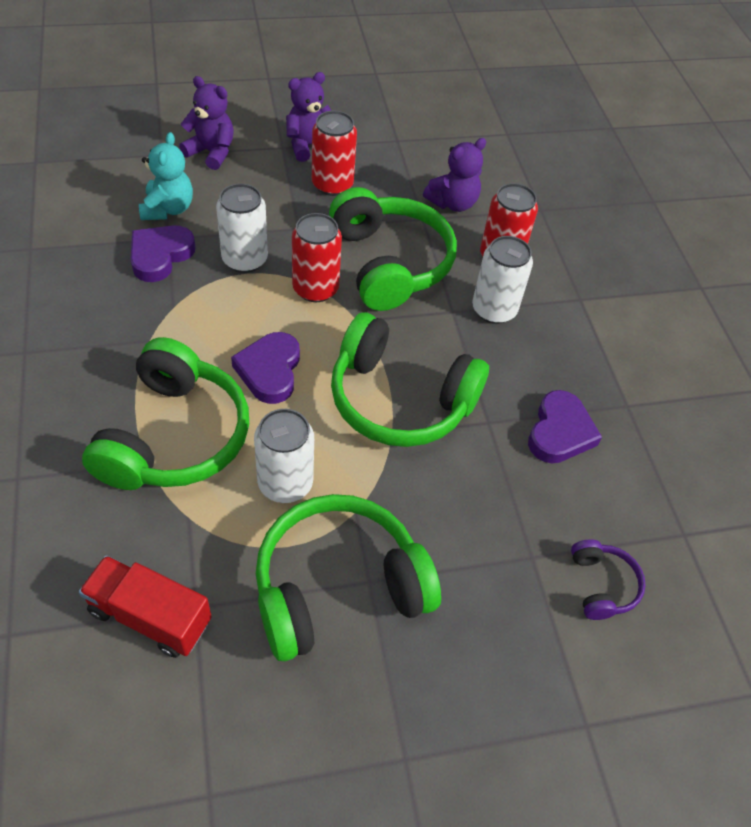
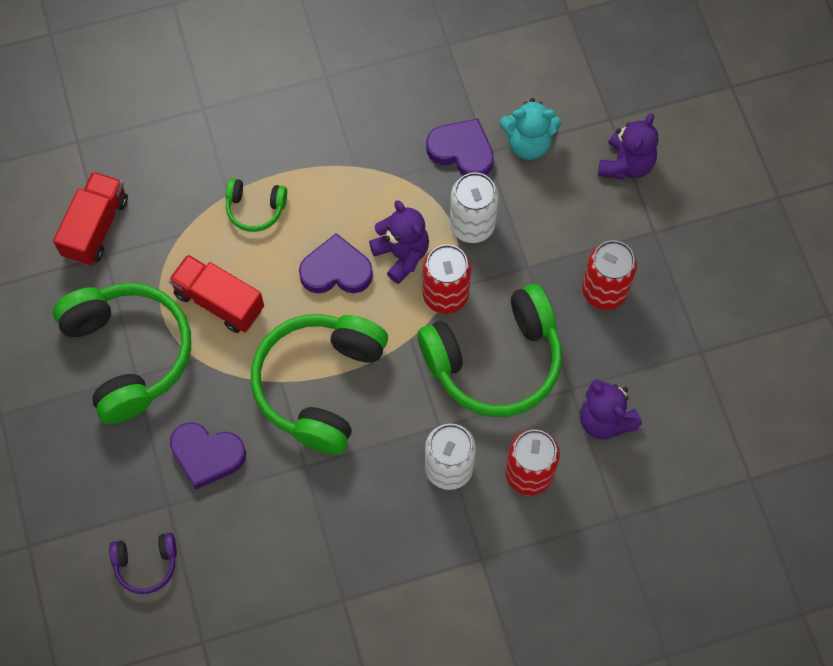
camera: 90 degrees right, 15 degrees up
(174, 436) = (255, 208): green headphones -> green headphones, size x0.46
(285, 483) = (219, 301): white can -> red truck
(309, 146) = (664, 259): purple teddy bear -> purple teddy bear (401, 254)
(559, 432) = (301, 532): purple heart -> purple heart (207, 455)

